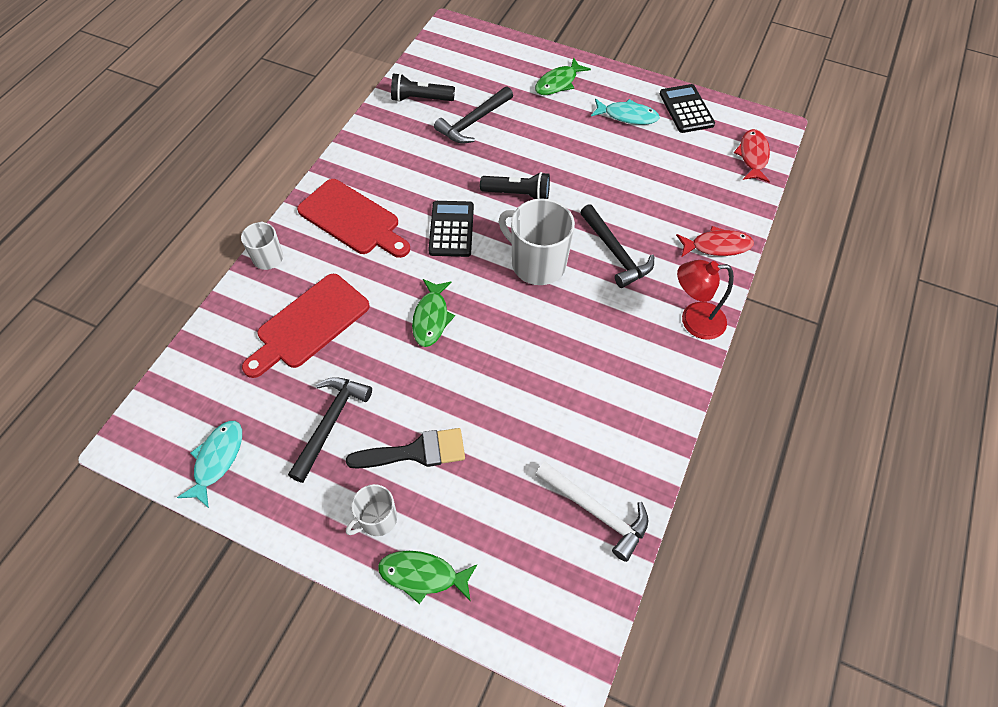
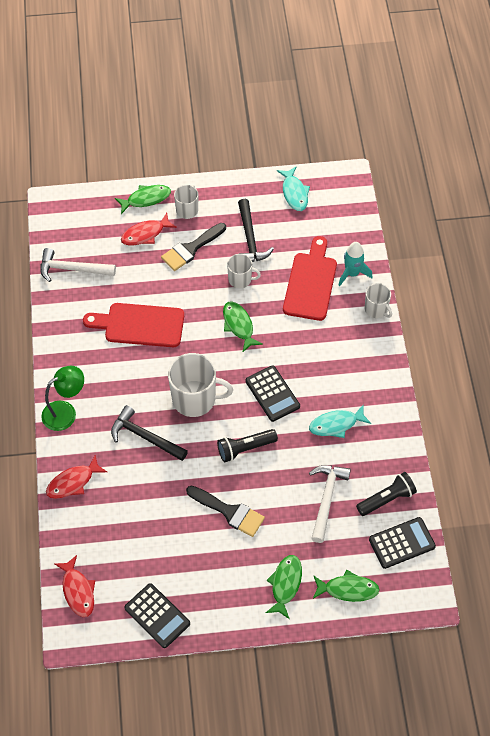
camera: 150 degrees right, 0 degrees up
(253, 310) = (352, 273): none -> turquoise rocket
(352, 219) = (346, 364): red cutting board -> red cutting board (140, 325)
(386, 373) = (240, 279): none -> white mug
(437, 66) = (402, 543): none -> black calculator
(462, 512) = (145, 234): none -> red fish
(473, 122) = (326, 499): black hammer -> white hammer
(508, 59) = (348, 589): none -> green fish
(571, 152) = (229, 512): none -> black brush
(627, 116) = (204, 578): turquoise fish -> turquoise fish (336, 424)
(693, 321) = (65, 412): red lamp -> green lamp

